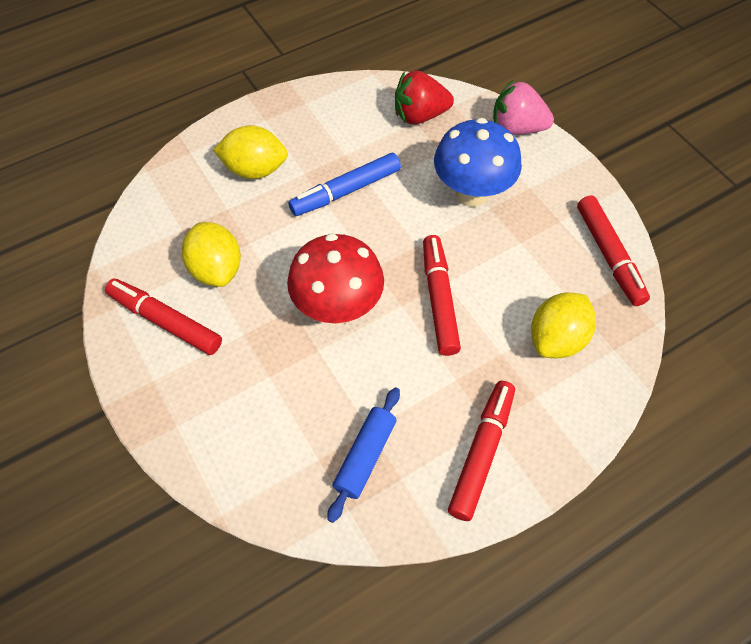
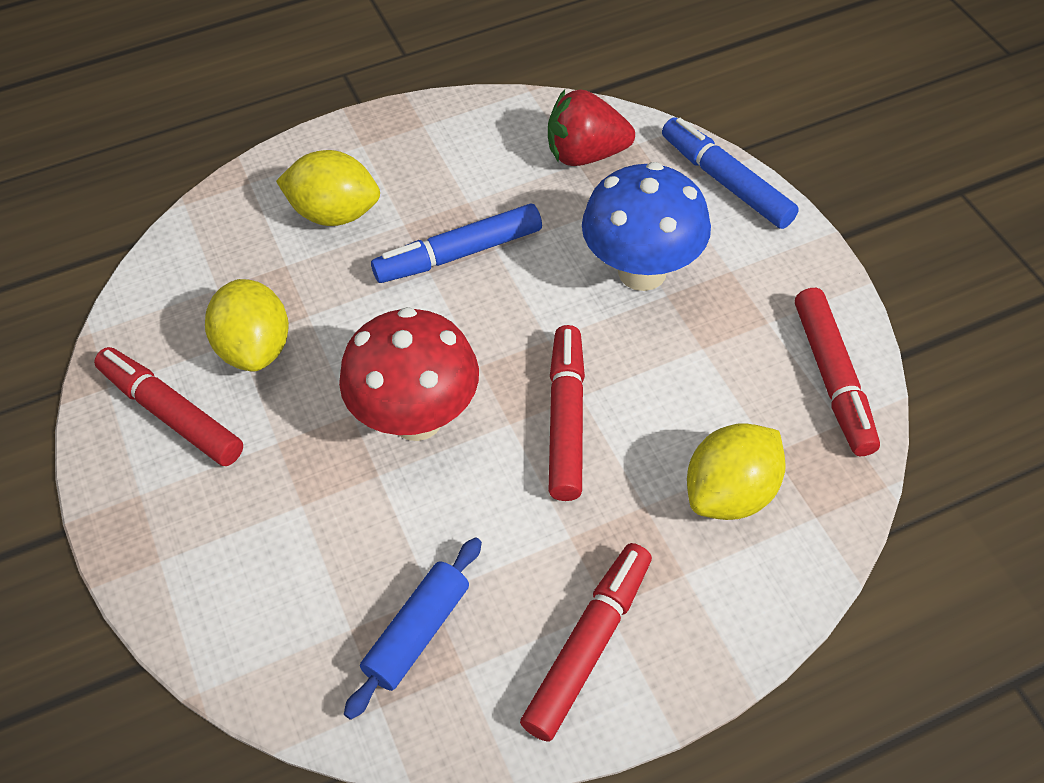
camera: 10 degrees right, 5 degrees down
(517, 128) = (726, 182): pink strawberry -> blue marker

